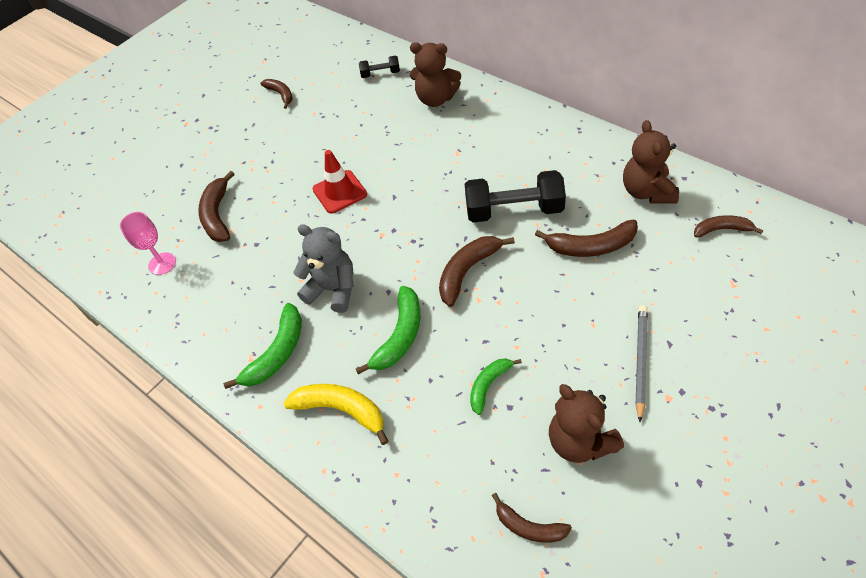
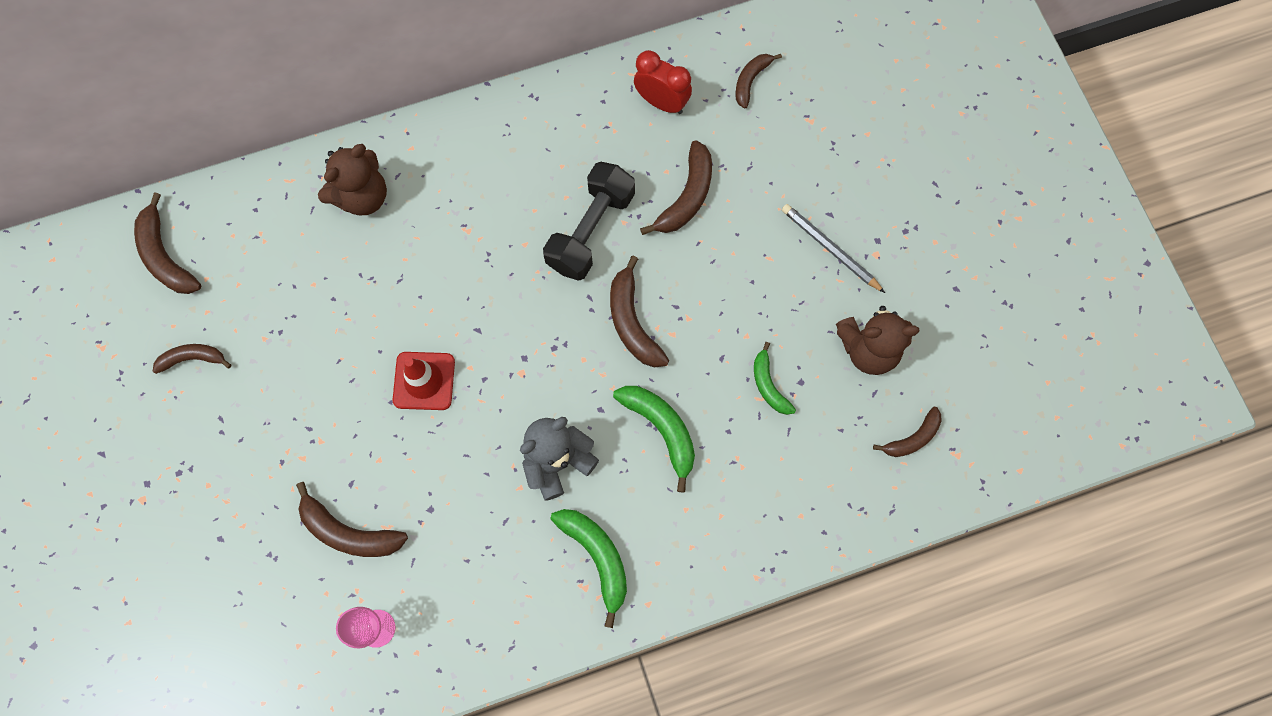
camera: 65 degrees left, 20 degrees up
(332, 52) = (166, 256): none -> brown banana
(341, 410) = (705, 528): yellow banana -> none
(380, 74) = (262, 227): black dumbbell -> none
(647, 192) = (661, 102): brown teddy bear -> red clock

